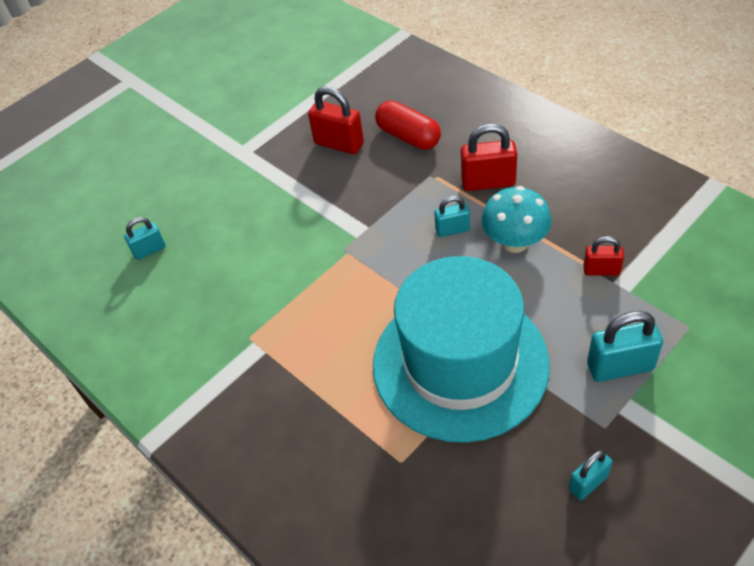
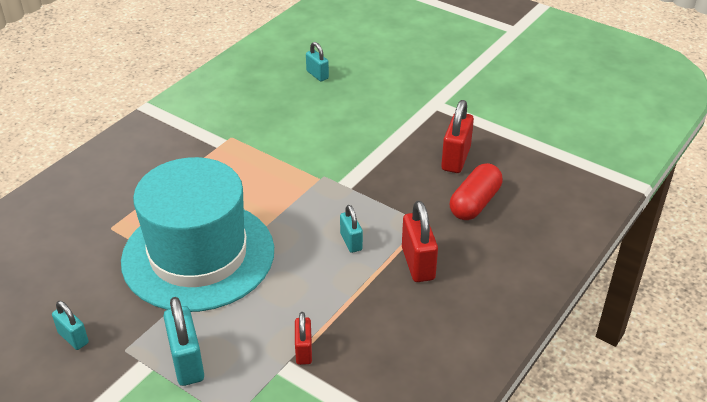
camera: 75 degrees right, 10 degrees down
(515, 242) = (338, 286): turquoise mushroom -> none

